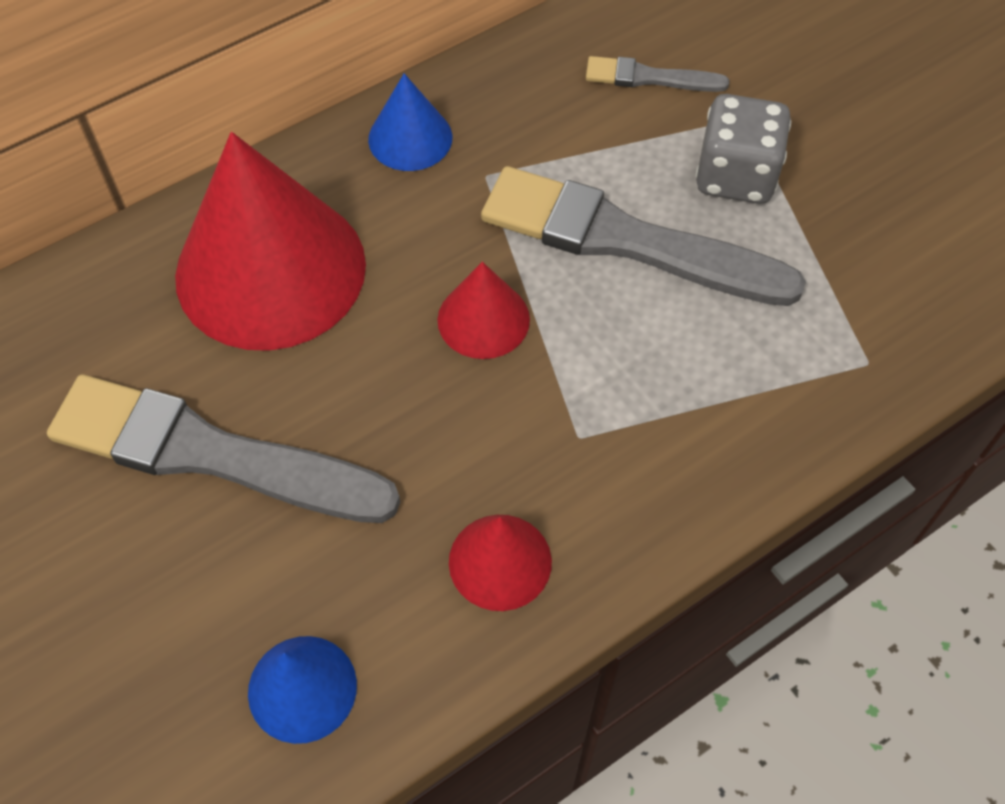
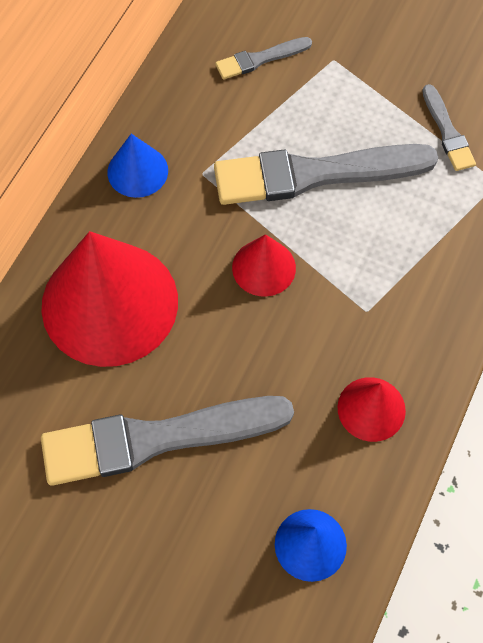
camera: 30 degrees left, 5 degrees up
(735, 176) = (352, 100): grey dice -> none
(840, 269) = (447, 132): none -> grey brush

